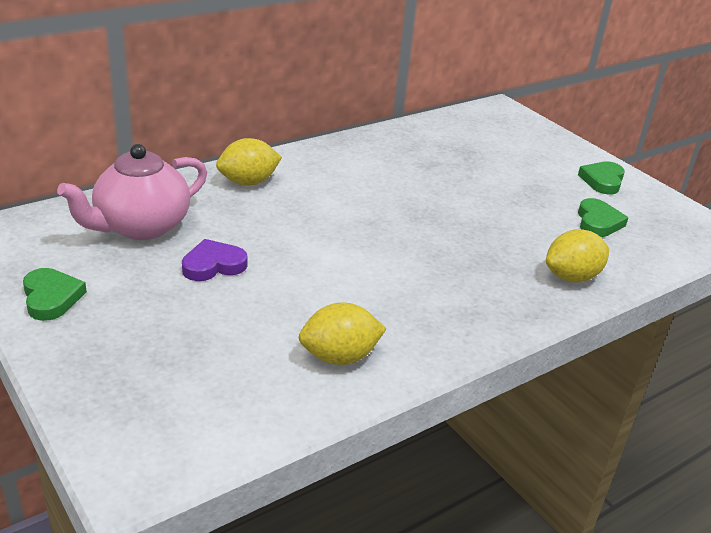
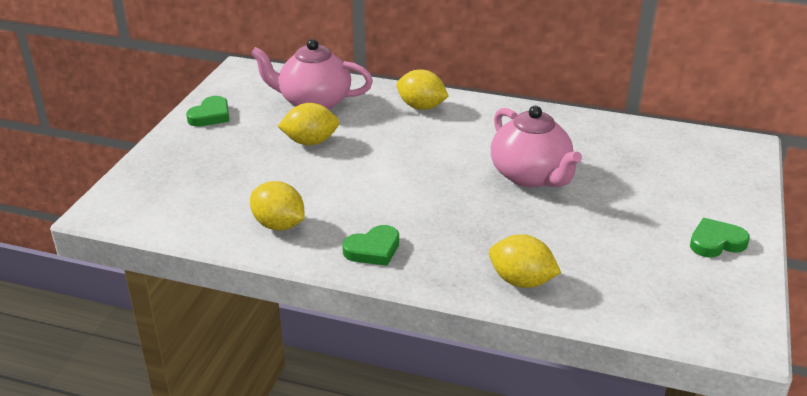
camera: 55 degrees right, 0 degrees up
(213, 265) = (310, 142): purple heart -> yellow lemon
(431, 196) = (530, 176): none -> pink teapot
(598, 222) = (634, 264): green heart -> green heart (373, 249)

